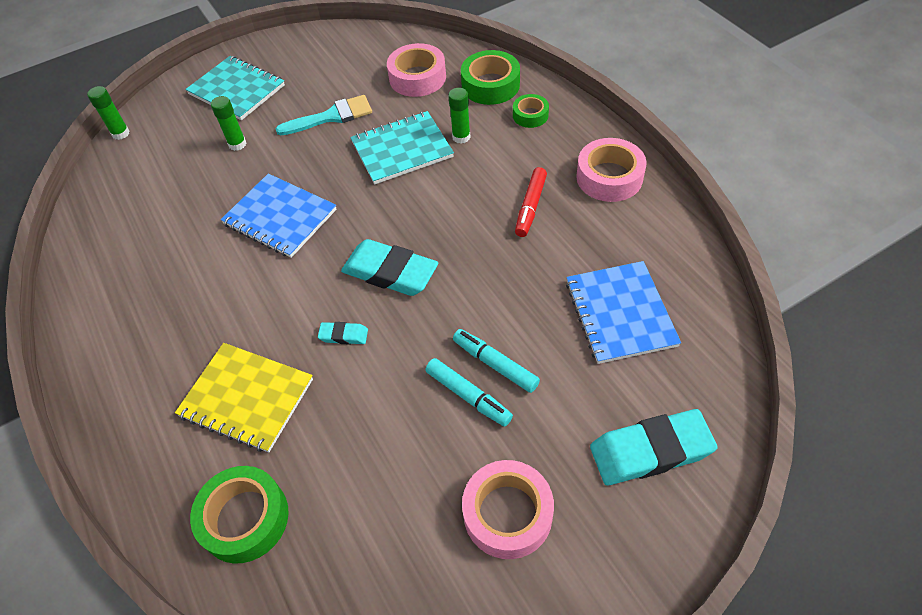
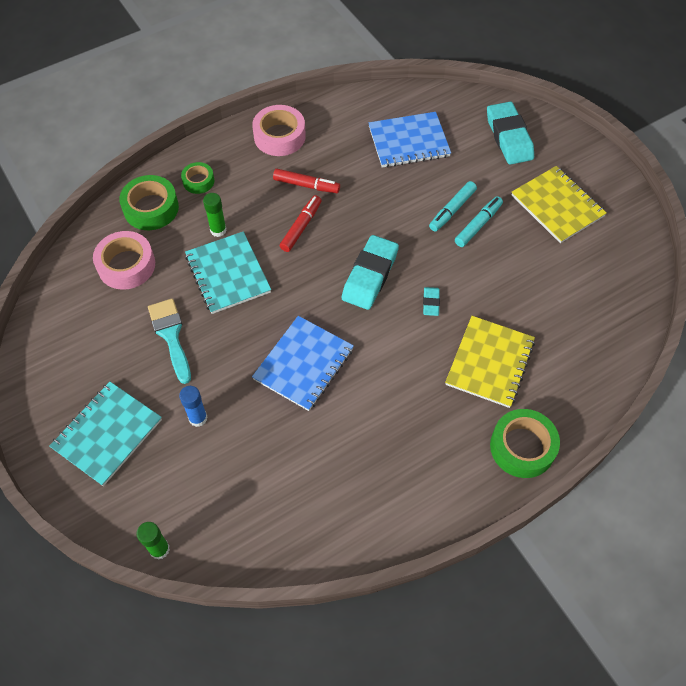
camera: 95 degrees left, 5 degrees up
(237, 144) = (198, 418): green glue stick -> blue glue stick
(245, 518) = (581, 349): green tape -> green tape (522, 447)
(465, 205) = (301, 227): none -> red marker
(507, 513) = (557, 206): pink tape -> yellow notebook

